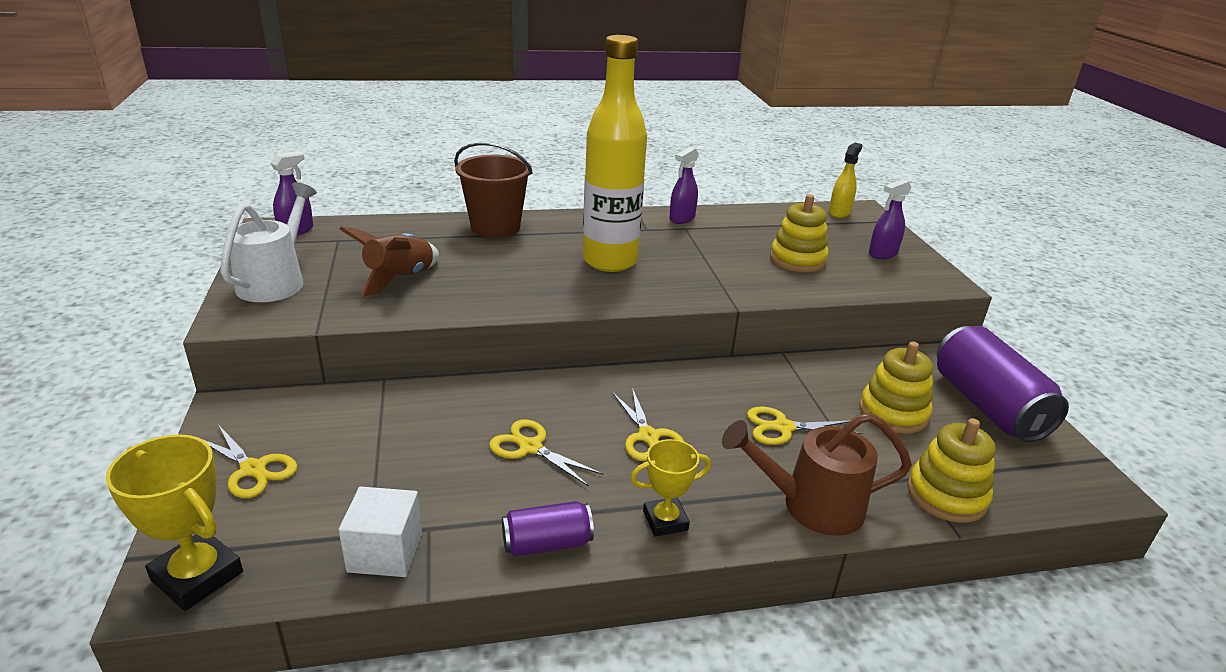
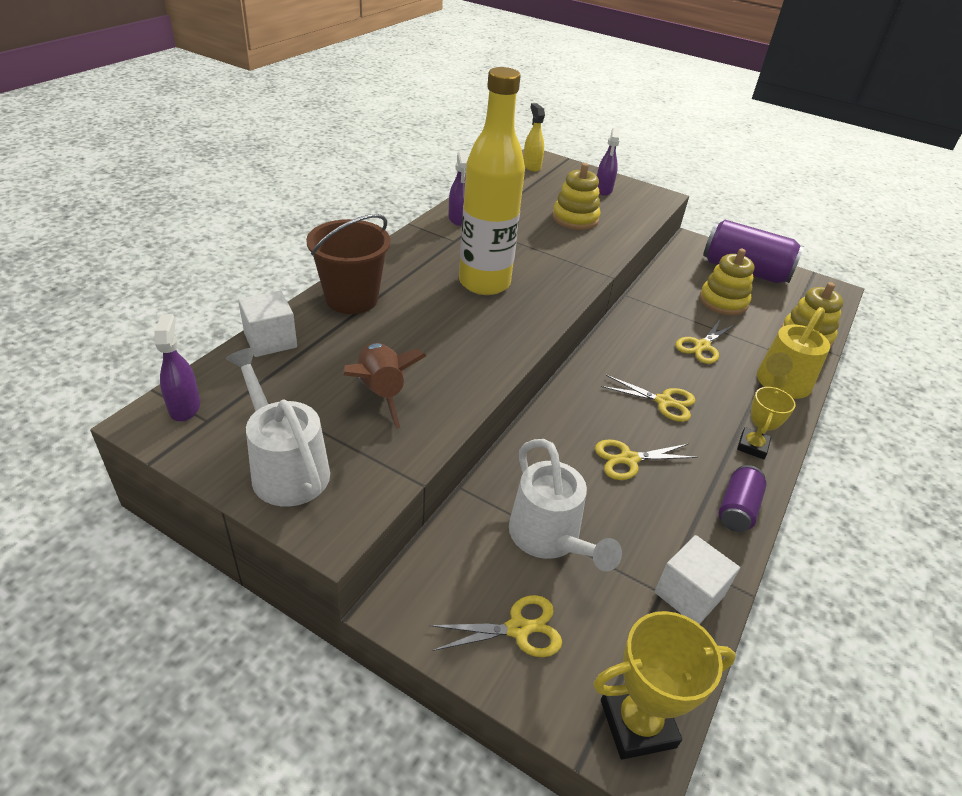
camera: 50 degrees left, 10 degrees up
(372, 445) = (550, 539): none -> white watering can
(402, 224) = (270, 340): none -> white cube
(810, 506) = (780, 385): brown watering can -> yellow watering can

